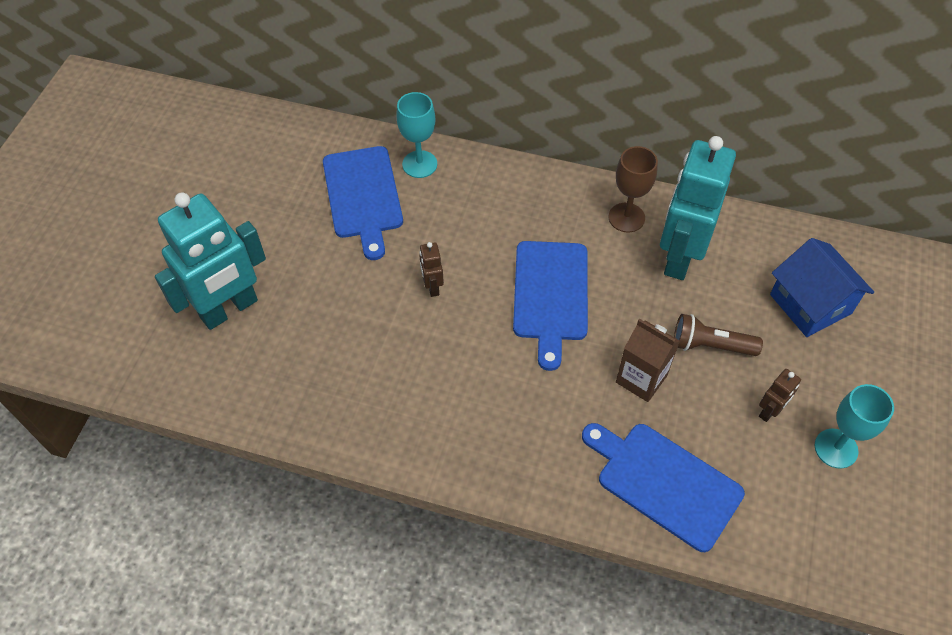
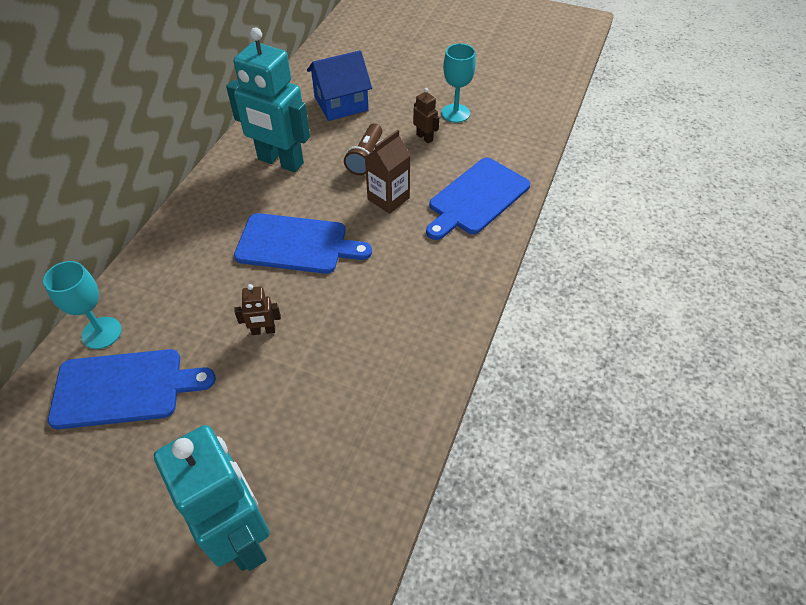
camera: 85 degrees left, 5 degrees down
(626, 217) = (230, 186): brown goblet -> none

